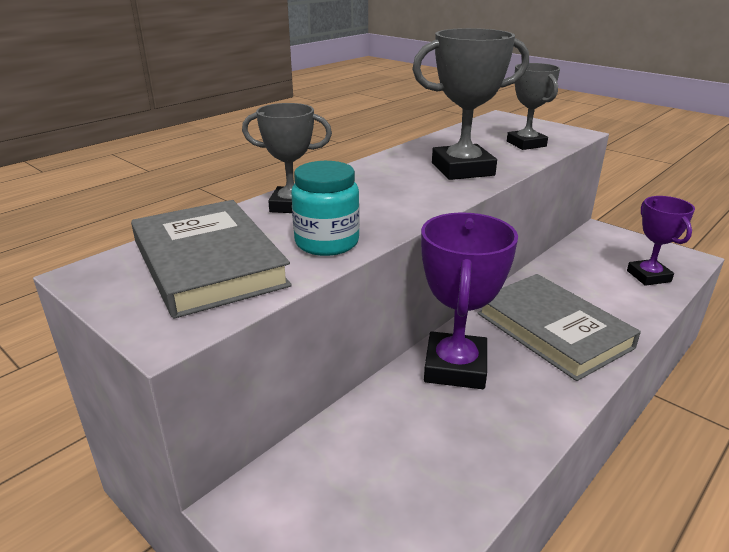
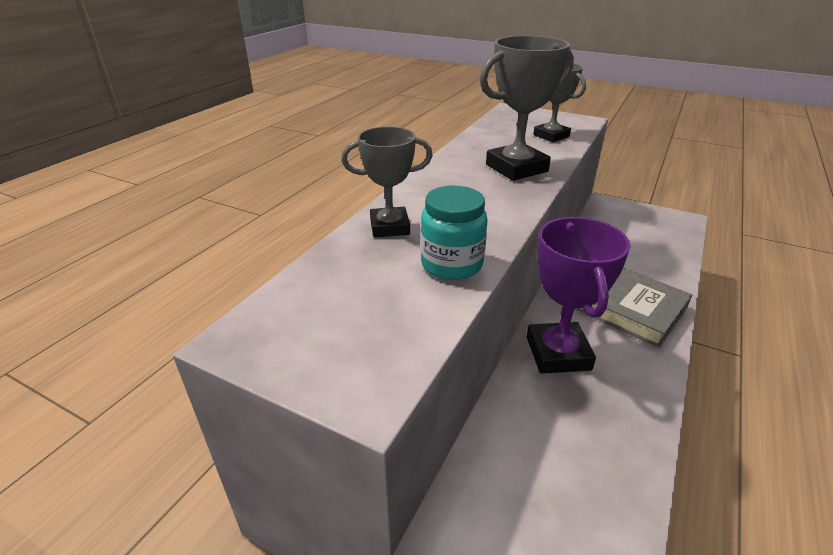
camera: 15 degrees left, 5 degrees up
(208, 263) = (353, 306): grey book -> none
(648, 276) = (662, 240): purple trophy -> none

